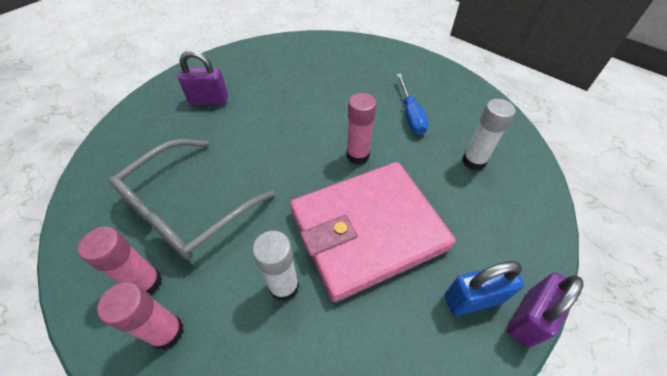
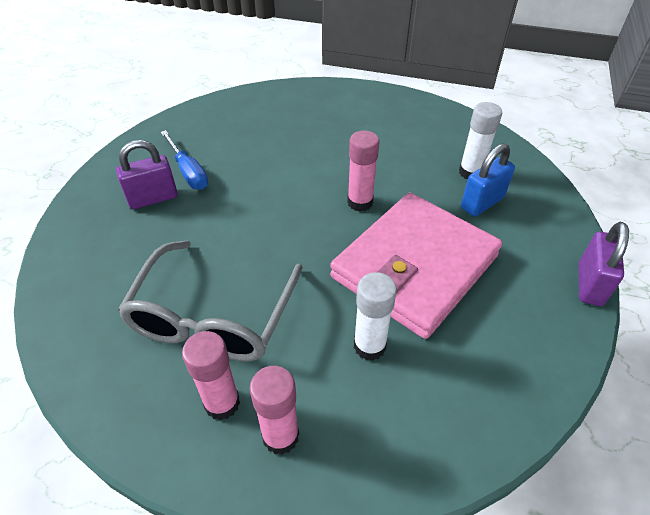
camera: 25 degrees left, 5 degrees down
(410, 115) = (386, 148): blue screwdriver -> blue screwdriver (188, 172)
(472, 299) = (539, 287): blue padlock -> blue padlock (482, 203)

